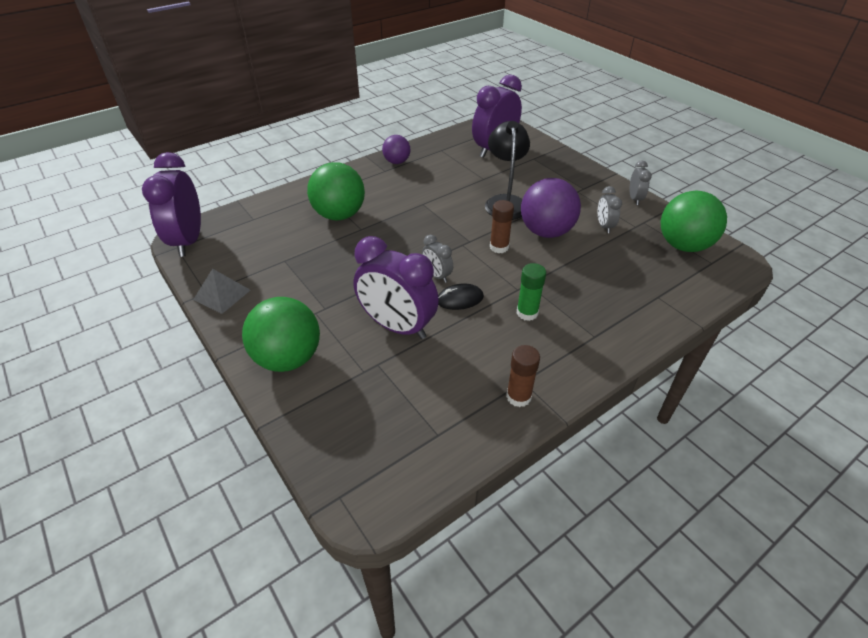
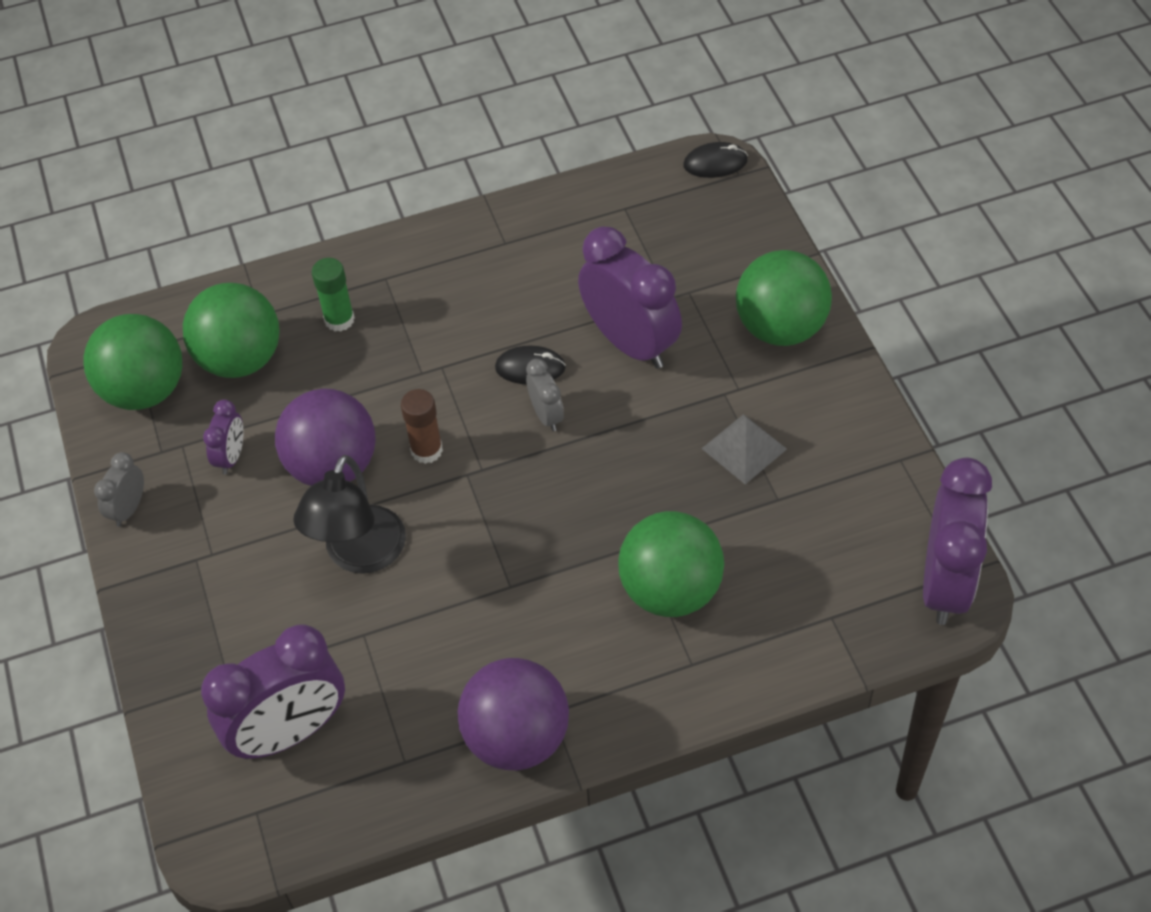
camera: 160 degrees left, 10 degrees up
(222, 294) = (875, 450): grey pyramid -> grey pyramid (744, 448)
(365, 505) = (715, 163): none -> black mouse
(397, 162) = (517, 738): purple ball -> purple ball, size x1.75
(518, 397) = (519, 227): brown glue stick -> none
(527, 313) = (450, 327): green glue stick -> green glue stick (339, 319)
(604, 226) = (231, 457): grey clock -> purple clock
(645, 270) = (240, 359): none -> green ball

